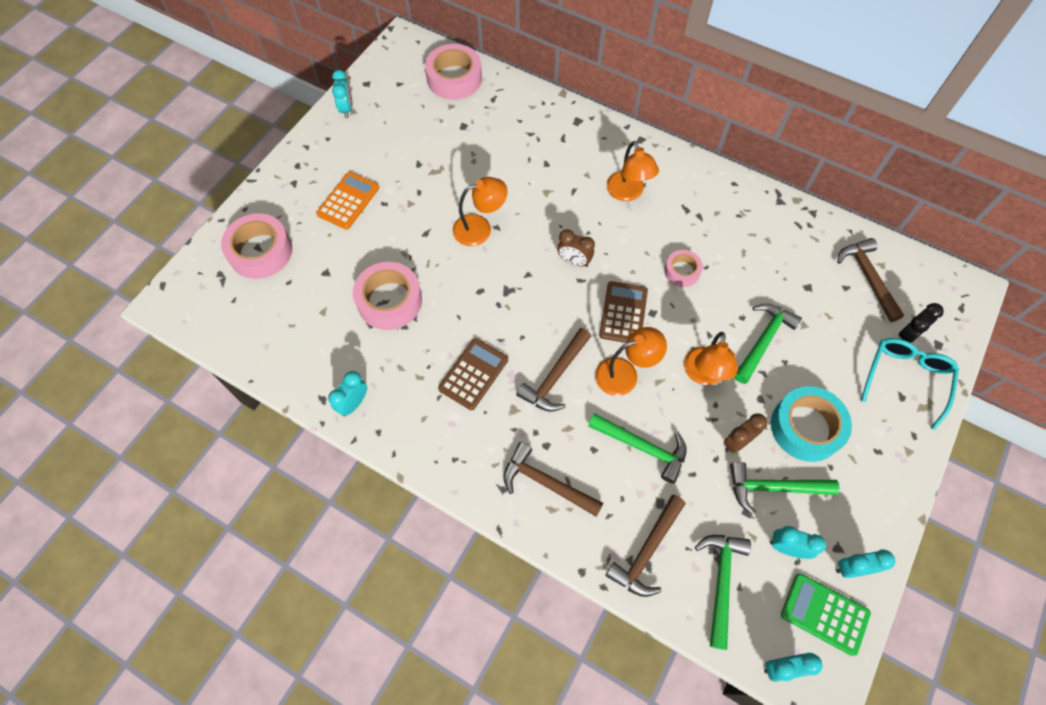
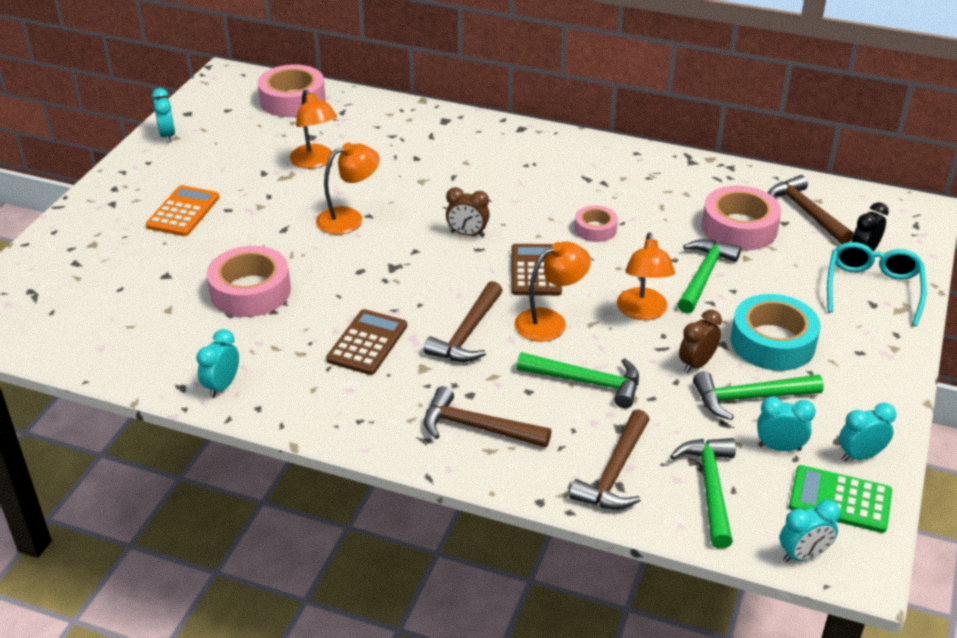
camera: 10 degrees left, 25 degrees down
(260, 251) = (80, 266): pink tape -> pink tape (739, 227)
(628, 193) = (517, 172): orange lamp -> orange lamp (315, 162)

